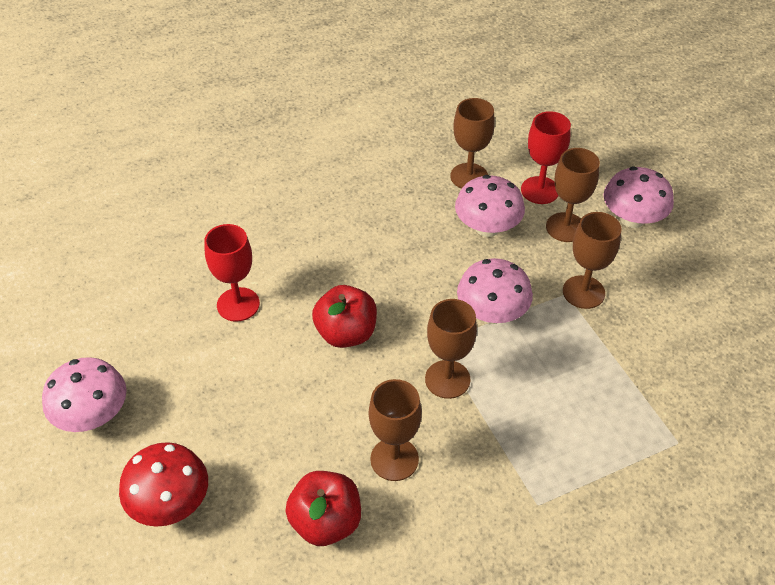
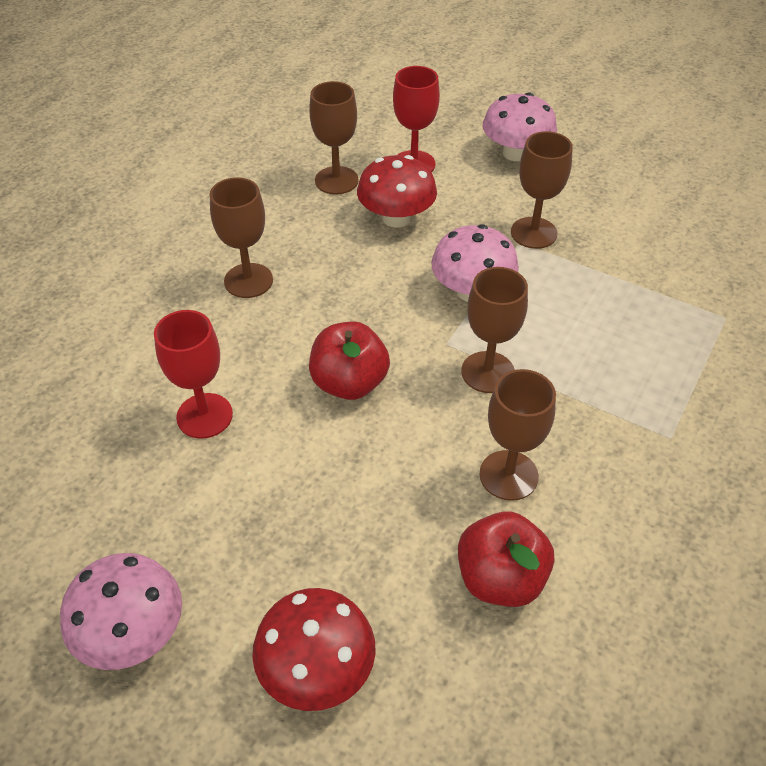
camera: 35 degrees left, 0 degrees up
(487, 228) = (396, 218): pink mushroom -> red mushroom
(565, 227) = (466, 185): brown goblet -> brown goblet (248, 280)

